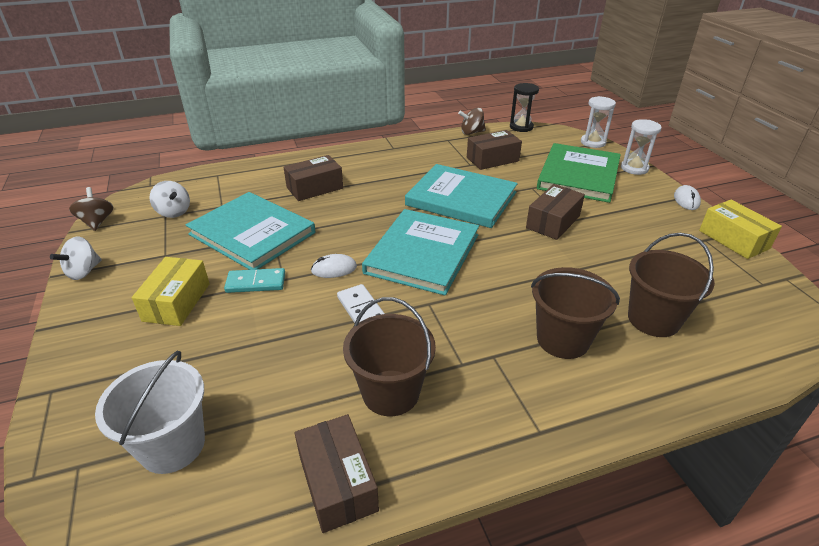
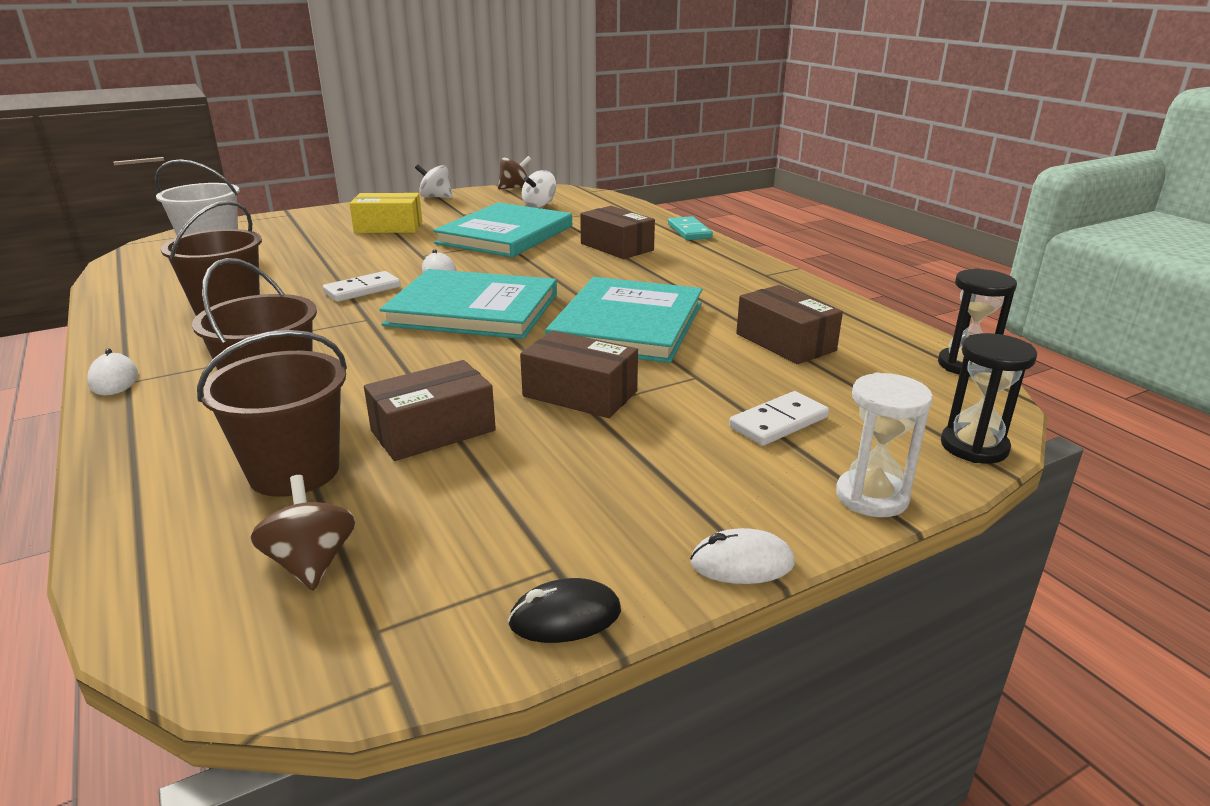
camera: 80 degrees right, 10 degrees down
(256, 283) = (415, 247): turquoise domino -> turquoise domino (689, 231)
(337, 483) = (134, 301): brown box -> brown box (433, 431)
(471, 132) = (884, 322): brown spinning top -> brown spinning top (311, 563)
(536, 443) = (114, 379): none -> white mouse
(578, 175) = (778, 422): green book -> white domino
(593, 142) = (974, 447): white hourglass -> black hourglass
(733, 239) = (565, 617): yellow box -> black mouse

